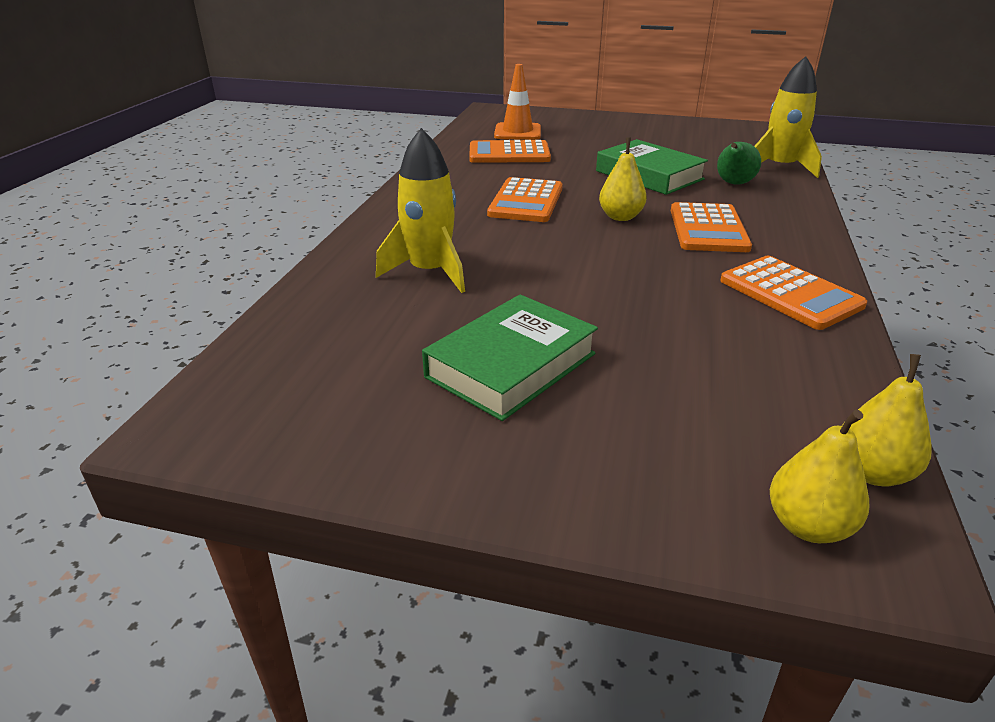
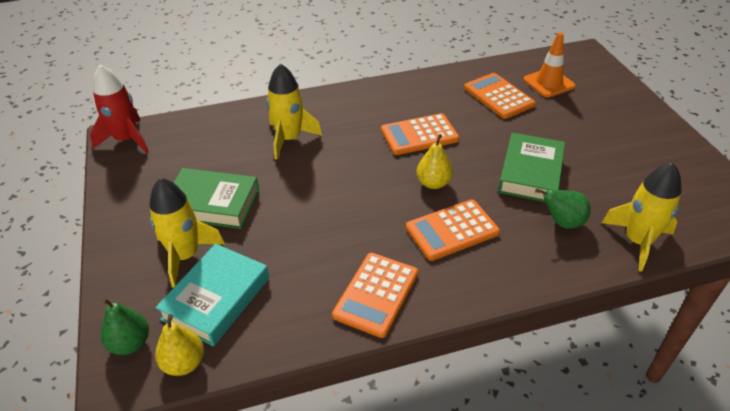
camera: 60 degrees right, 10 degrees up
(214, 418) = (127, 139): none -> red rocket
(619, 418) = (185, 256): none -> yellow rocket
(739, 410) = (216, 298): none -> turquoise book
(808, 526) = (130, 343): yellow pear -> green pear

